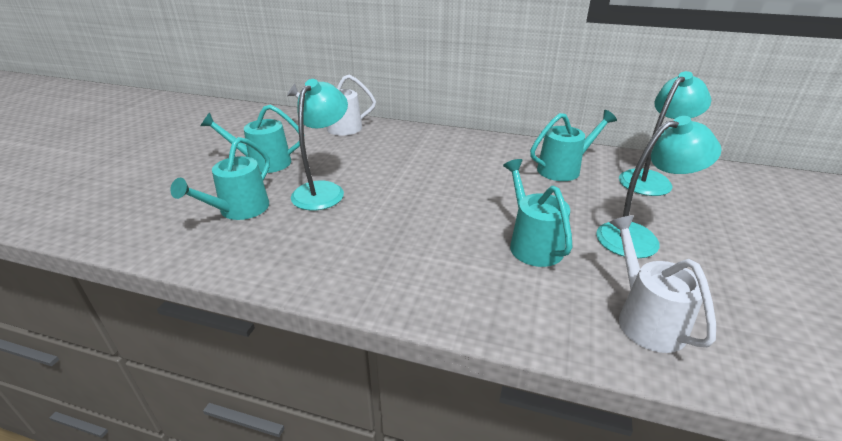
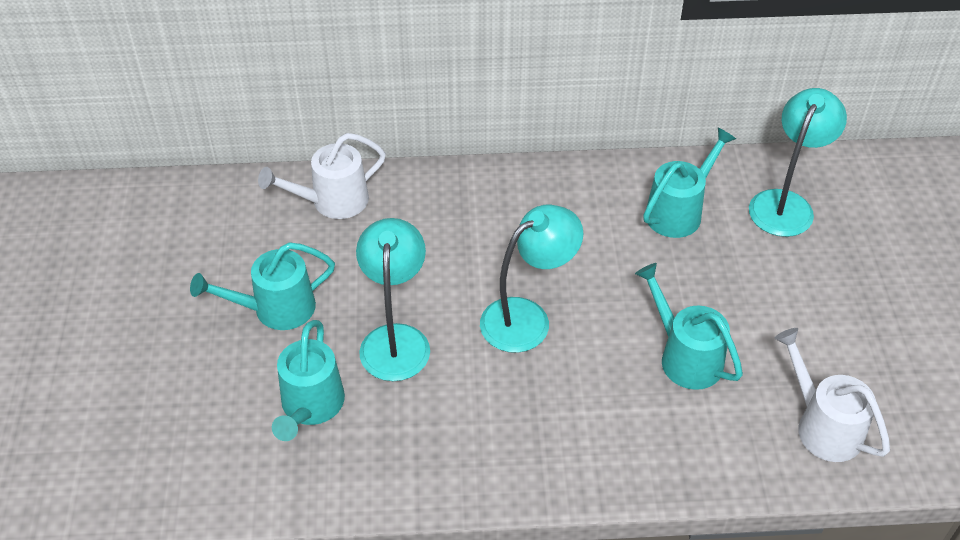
camera: 20 degrees left, 15 degrees up
(639, 238) = (793, 313): turquoise lamp -> turquoise lamp (527, 318)

